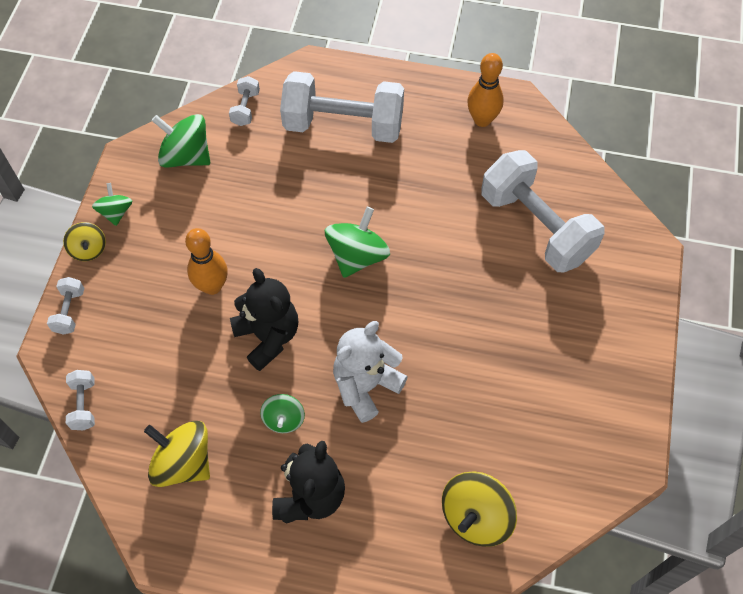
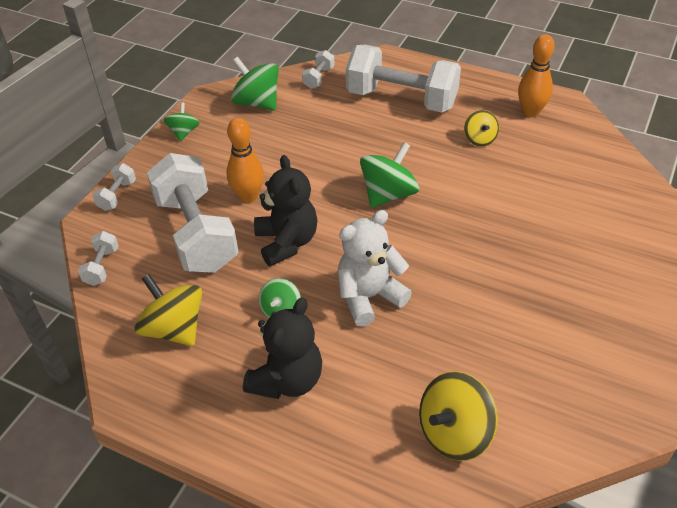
camera: 15 degrees right, 15 degrees down
(88, 249) = (151, 154): yellow spinning top -> yellow spinning top (479, 139)
(536, 226) = (567, 197): white dumbbell -> white dumbbell (196, 233)

